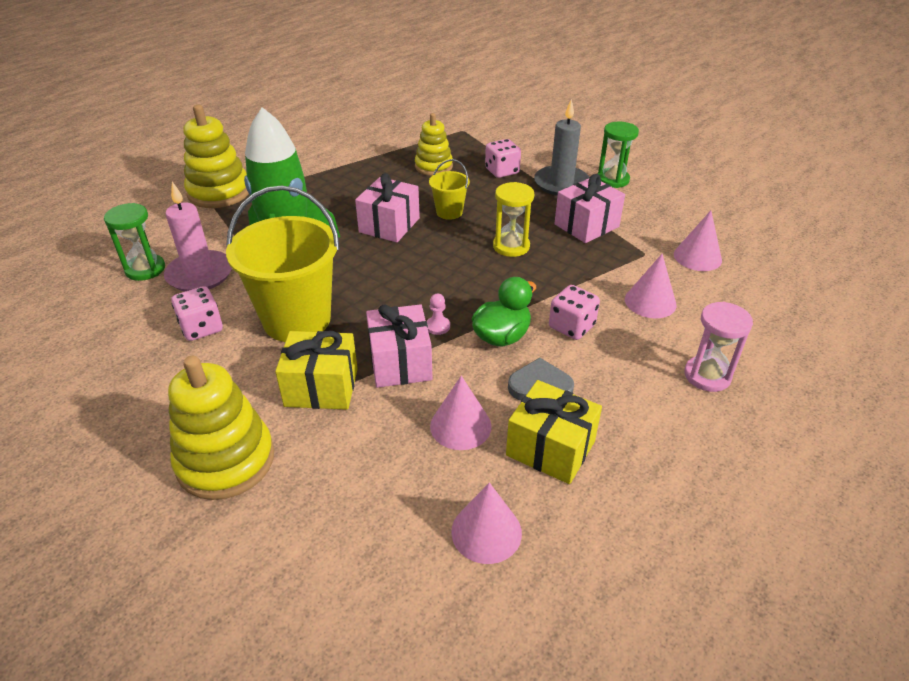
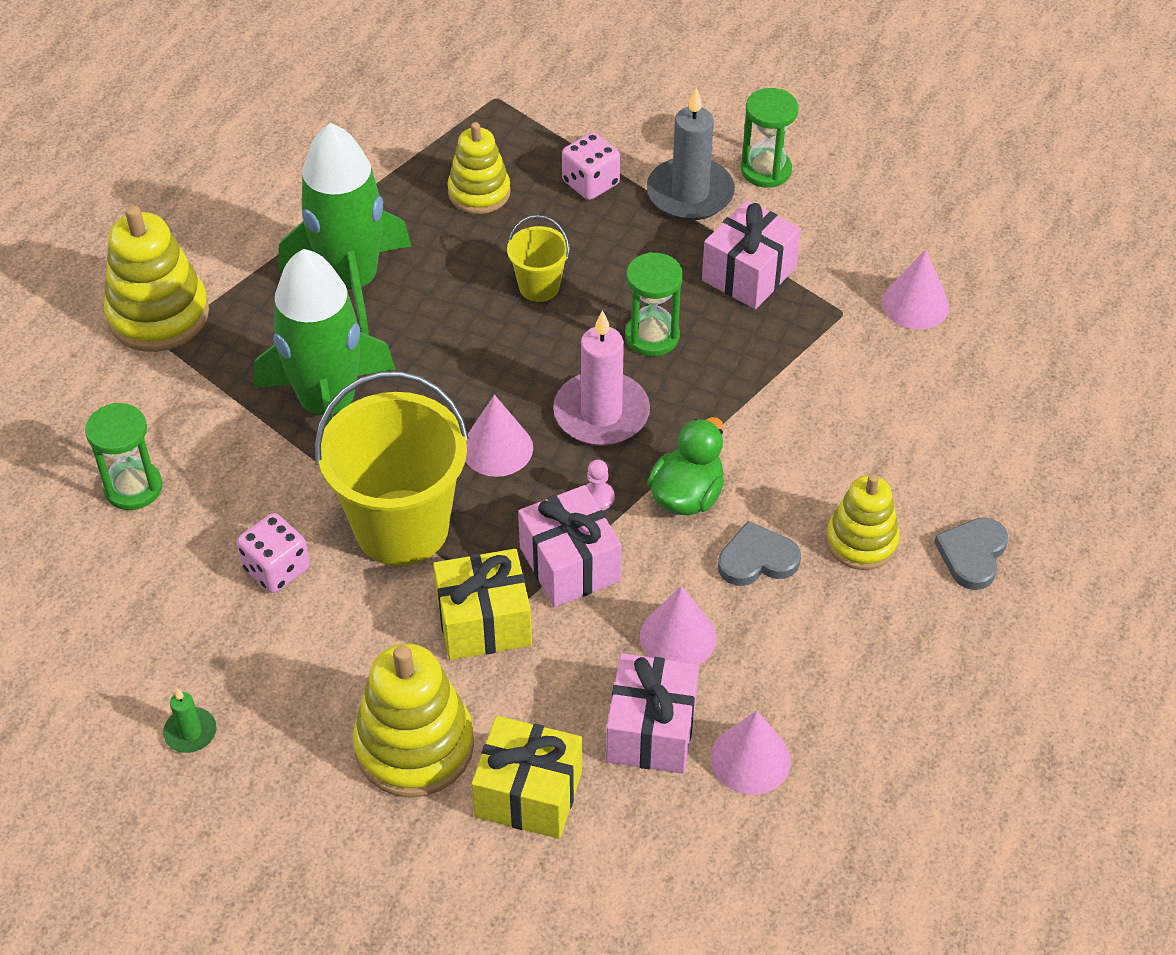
camera: 15 degrees left, 10 degrees up
(77, 416) = (190, 732): none -> green candle
(200, 274) = (221, 480): pink candle -> pink candle (601, 413)
(337, 194) = (351, 283): none -> green rocket
(389, 225) = (459, 330): pink gift -> pink gift (651, 730)
(511, 246) = (652, 336): yellow hourglass -> green hourglass
(550, 448) = (793, 642): yellow gift -> yellow gift (528, 794)
(571, 327) = (773, 460): pink dice -> none
(625, 389) = (861, 541): none -> yellow stacking toy
(650, 302) = (866, 397): pink cone -> pink cone (497, 448)
(707, 376) = (956, 500): pink hourglass -> none
(714, 415) = (972, 555): none -> grey heart

